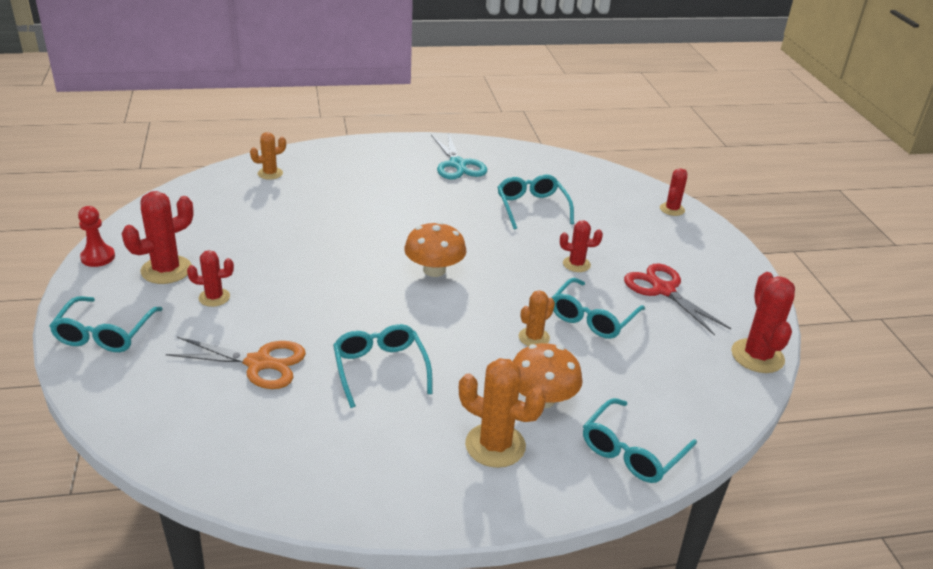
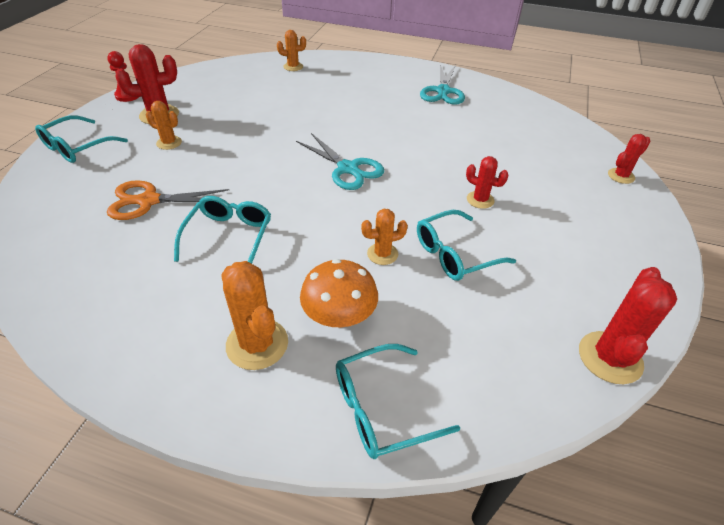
camera: 30 degrees right, 10 degrees up
(214, 297) = (169, 143): red cactus -> orange cactus
(259, 363) = (148, 201): orange scissors -> orange scissors turned 135 degrees clockwise
(434, 270) = (348, 169): orange mushroom -> turquoise scissors
(532, 207) = (479, 140): turquoise glasses -> none
(663, 290) = (551, 250): red scissors -> none

